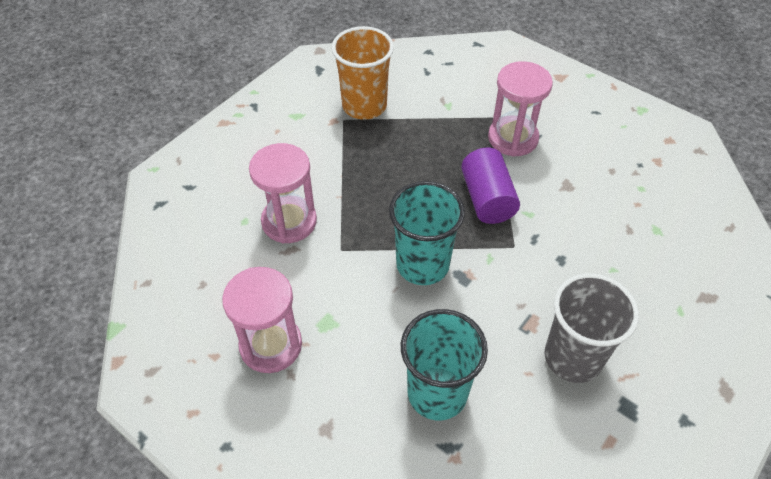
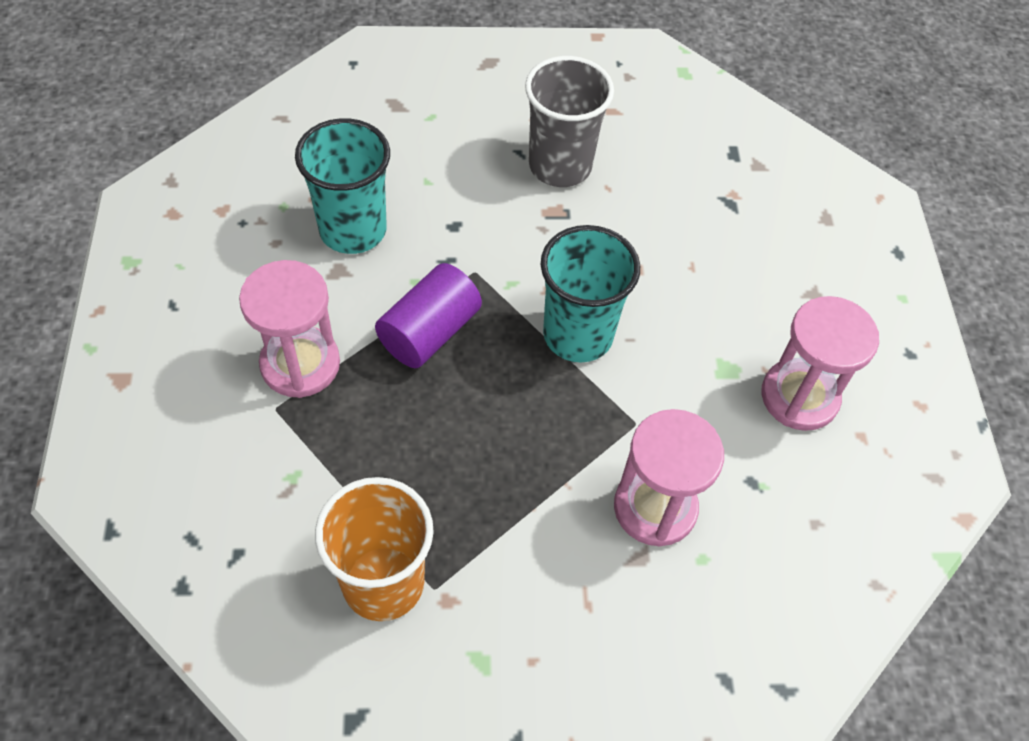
camera: 135 degrees left, 5 degrees up
(437, 393) = (696, 238): turquoise cup -> turquoise cup (353, 230)

